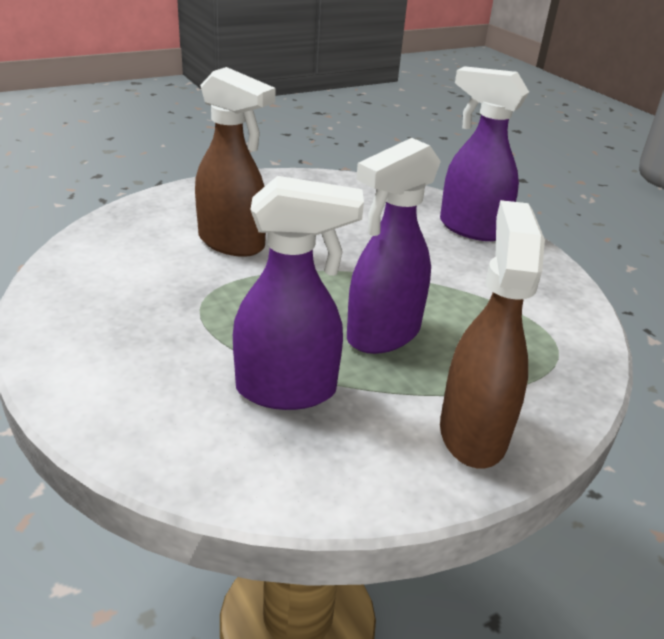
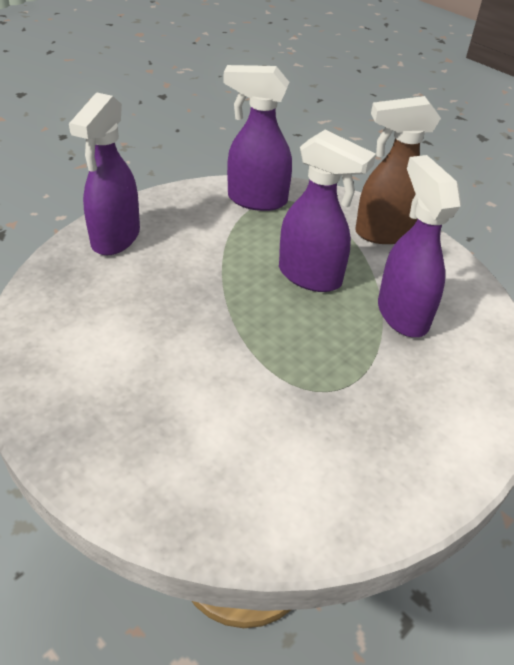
camera: 105 degrees left, 10 degrees up
(232, 243) = (213, 397): brown spray bottle -> none
(554, 329) = (256, 200): none -> purple spray bottle

